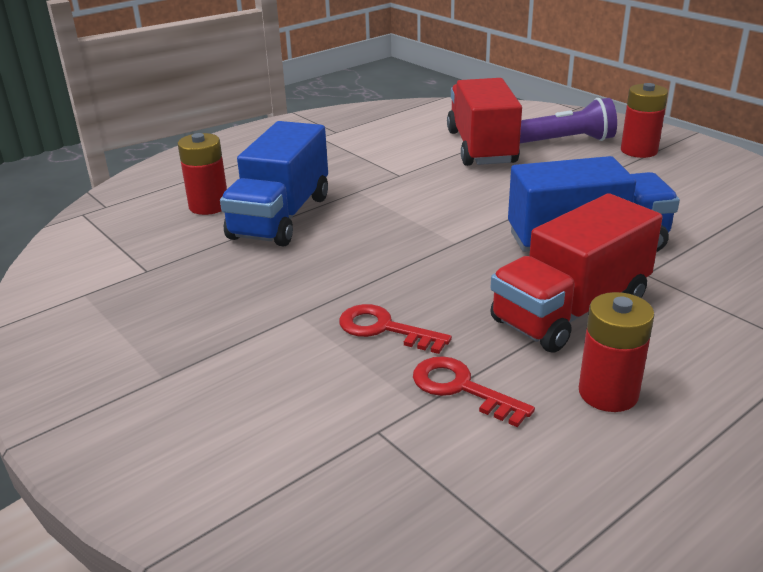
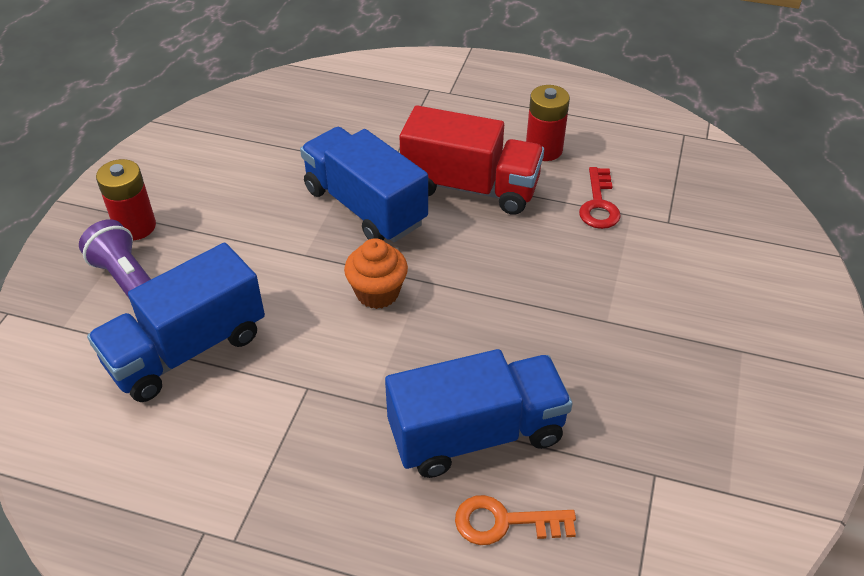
camera: 125 degrees left, 15 degrees up
(209, 206) = (505, 522): red battery -> orange key
(384, 329) = (577, 265): red key -> none
(463, 219) = (377, 293): none -> orange cupcake
(481, 147) = (187, 349): red truck -> blue truck

